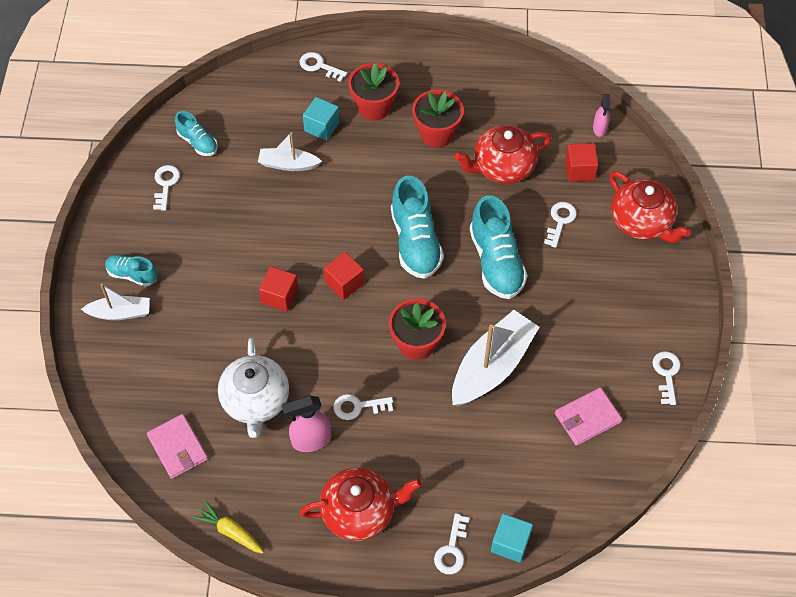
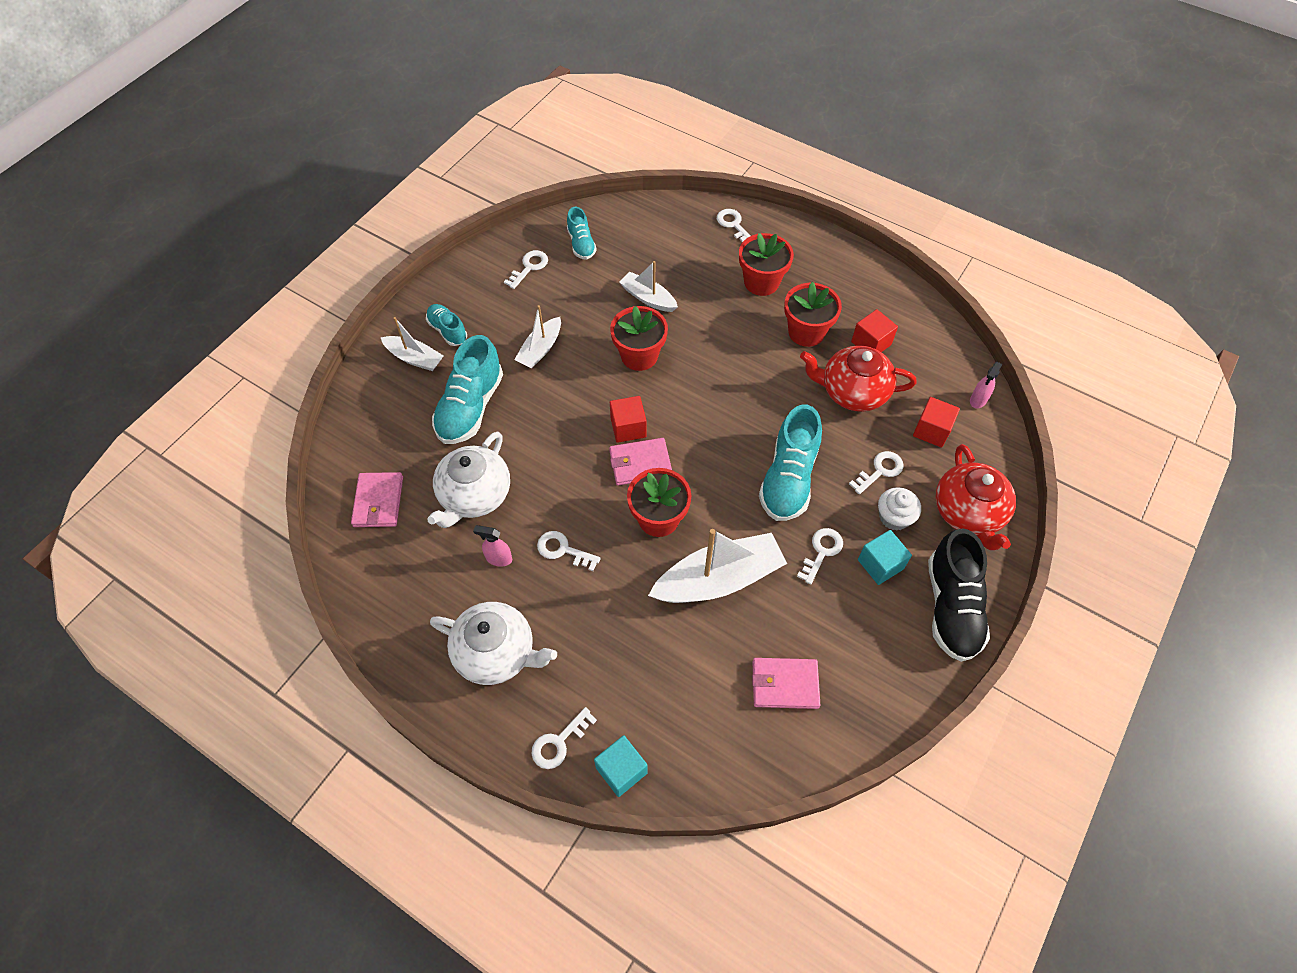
camera: 30 degrees right, 0 degrees up
(226, 252) = (540, 349): none -> white boat
(230, 531) = (369, 604): yellow carrot -> none
(280, 296) = (561, 411): red cube -> red cube (871, 343)
(311, 440) = (498, 558): pink spray bottle -> pink spray bottle, size x0.62
(314, 218) = (639, 356): none -> red flower pot
(322, 127) = (701, 278): turquoise cube -> turquoise cube (880, 564)
(359, 512) = (496, 652): red teapot -> white teapot
(373, 307) = (640, 463): none -> pink wallet
(415, 242) = (720, 422): turquoise shoe -> turquoise shoe (470, 407)
(591, 252) = (894, 517): none -> white cupcake
(666, 374) = (900, 684): white key -> white key (821, 552)
(670, 299) = (951, 607): none -> black shoe

